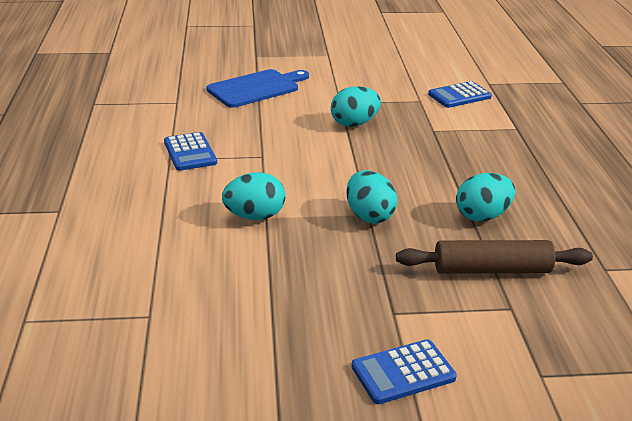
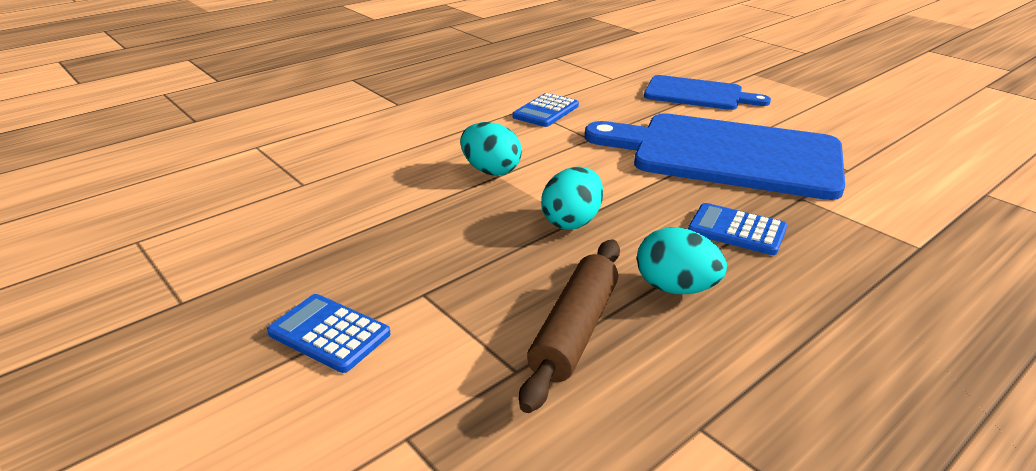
camera: 55 degrees right, 0 degrees up
(354, 123) = (727, 155): turquoise egg -> blue cutting board
(459, 96) = (911, 186): blue calculator -> blue calculator (736, 230)
(491, 270) = (575, 330): brown rolling pin -> brown rolling pin turned 60 degrees clockwise

